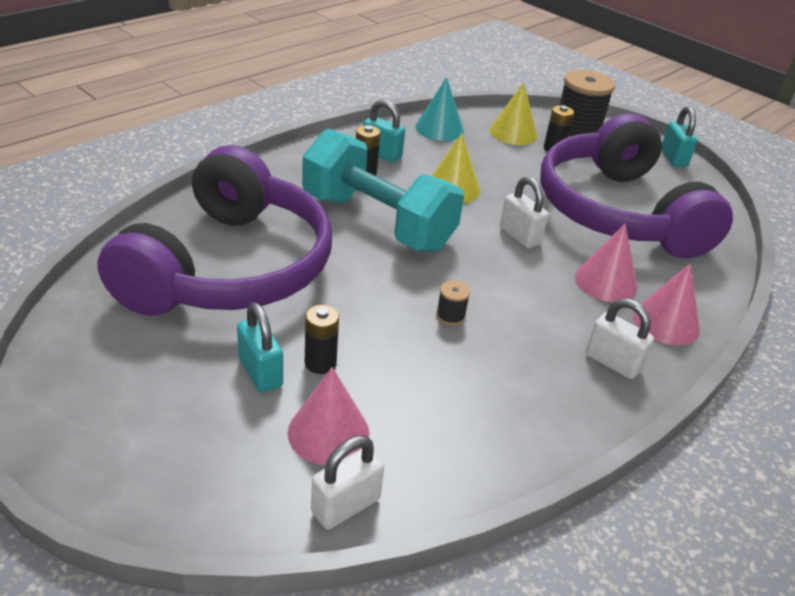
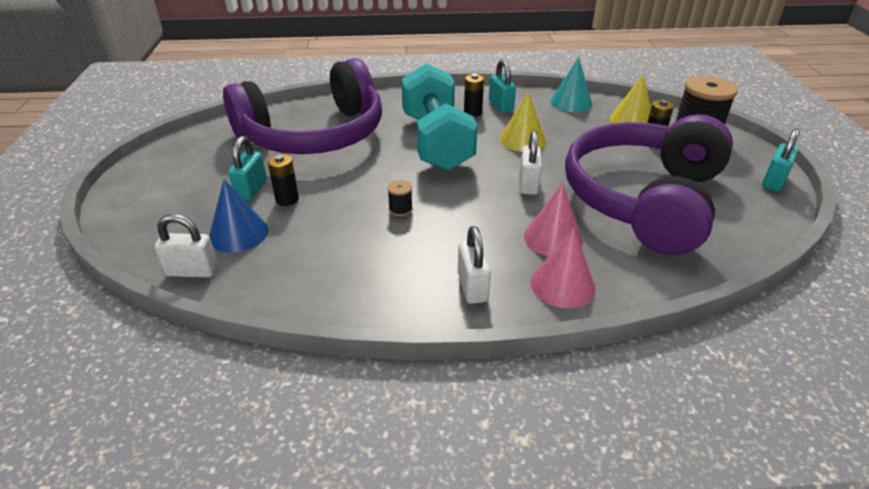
camera: 45 degrees right, 0 degrees up
(328, 432) = (238, 233): pink cone -> blue cone

